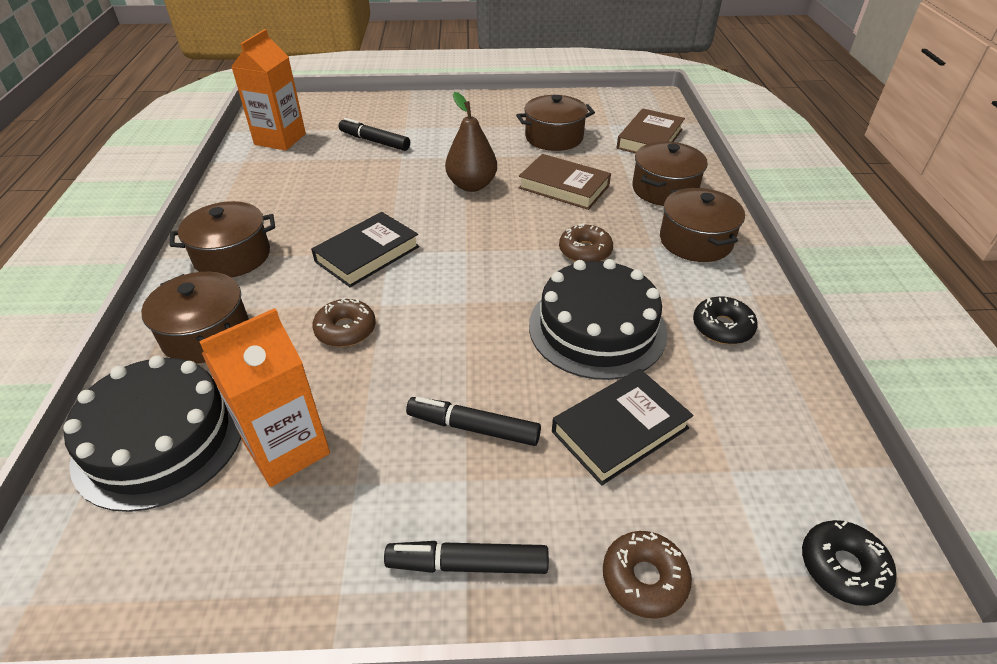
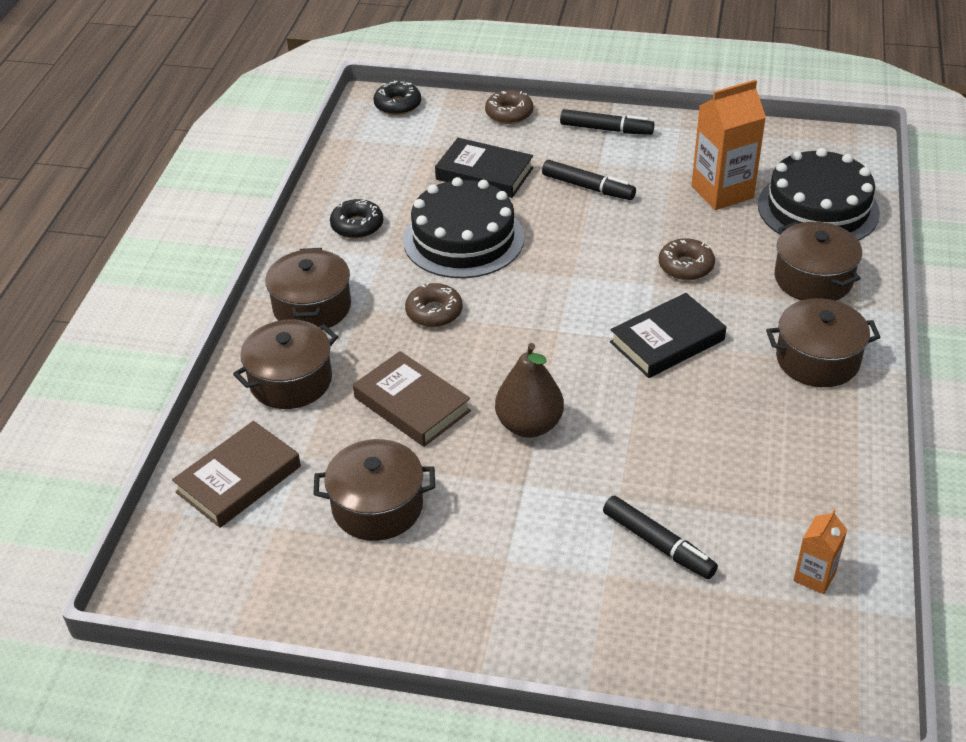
camera: 165 degrees left, 0 degrees up
(280, 139) = (814, 576): orange carton -> orange carton, size x0.53
(620, 430) = (484, 173): black book -> black book turned 45 degrees clockwise

